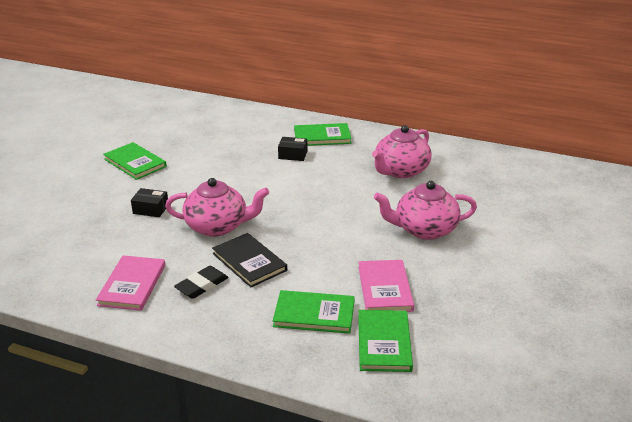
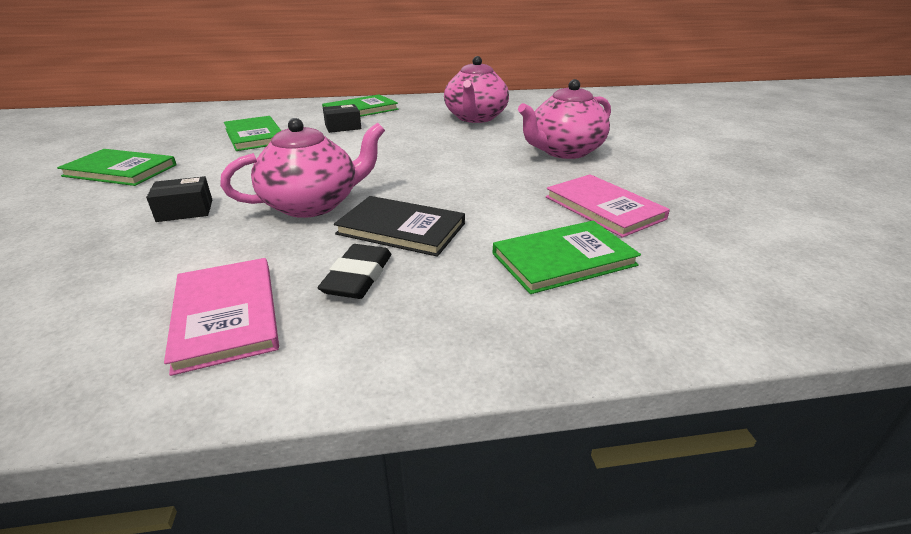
camera: 30 degrees left, 0 degrees up
(384, 343) = (690, 261): green book -> green book (255, 136)

